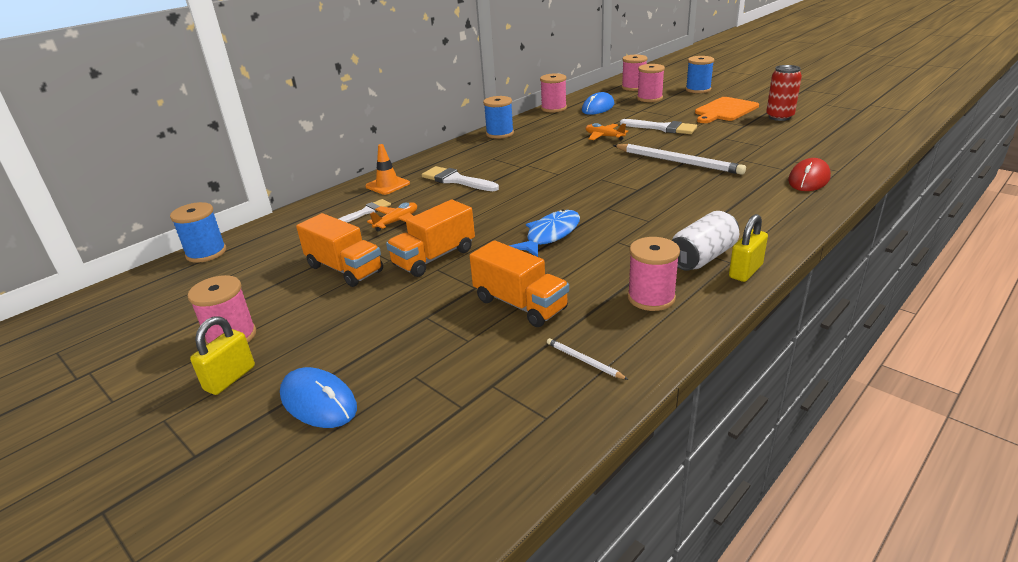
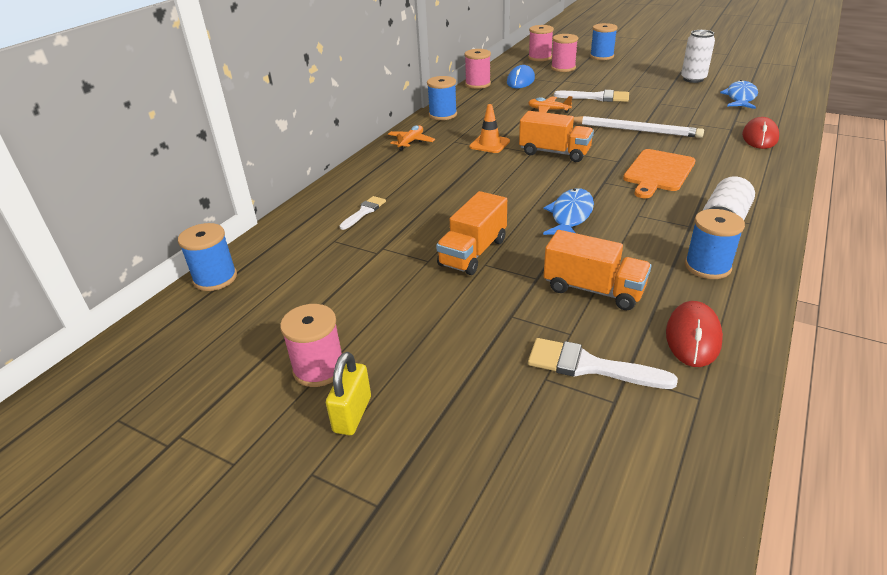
camera: 15 degrees left, 5 degrees up
(318, 401) = (468, 422): blue mouse -> none
(344, 269) = (388, 276): orange truck -> orange truck (554, 153)
(387, 185) = (365, 180): orange traffic cone -> orange traffic cone (489, 144)
(397, 221) = (405, 219): orange plane -> orange plane (411, 142)
(456, 180) = (434, 168): white brush -> white brush (589, 366)
(584, 361) = (693, 337): white pencil -> red mouse
(651, 298) = (707, 266): pink spool -> blue spool
(724, 110) = (640, 76): orange cutting board -> orange cutting board (658, 172)
(745, 271) = (769, 230): yellow padlock -> none
(779, 117) = (693, 79): red can -> white can
(818, 139) = (740, 97): none -> blue fish

